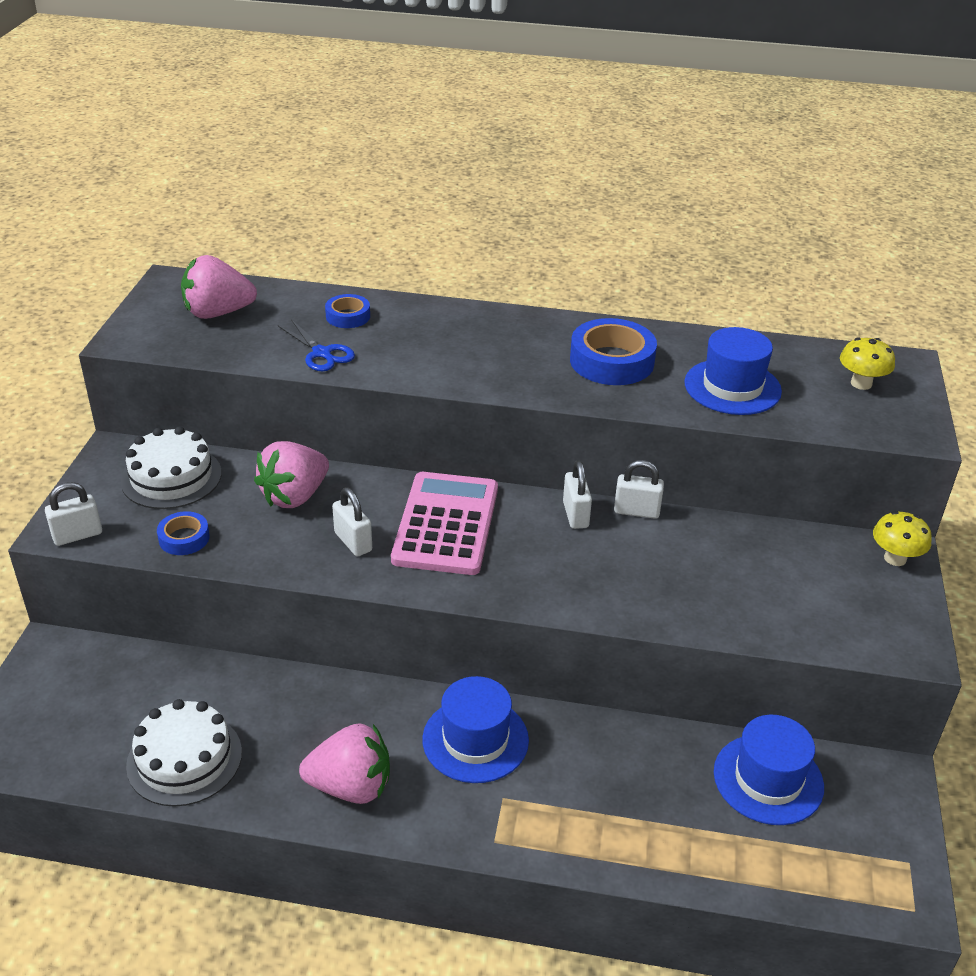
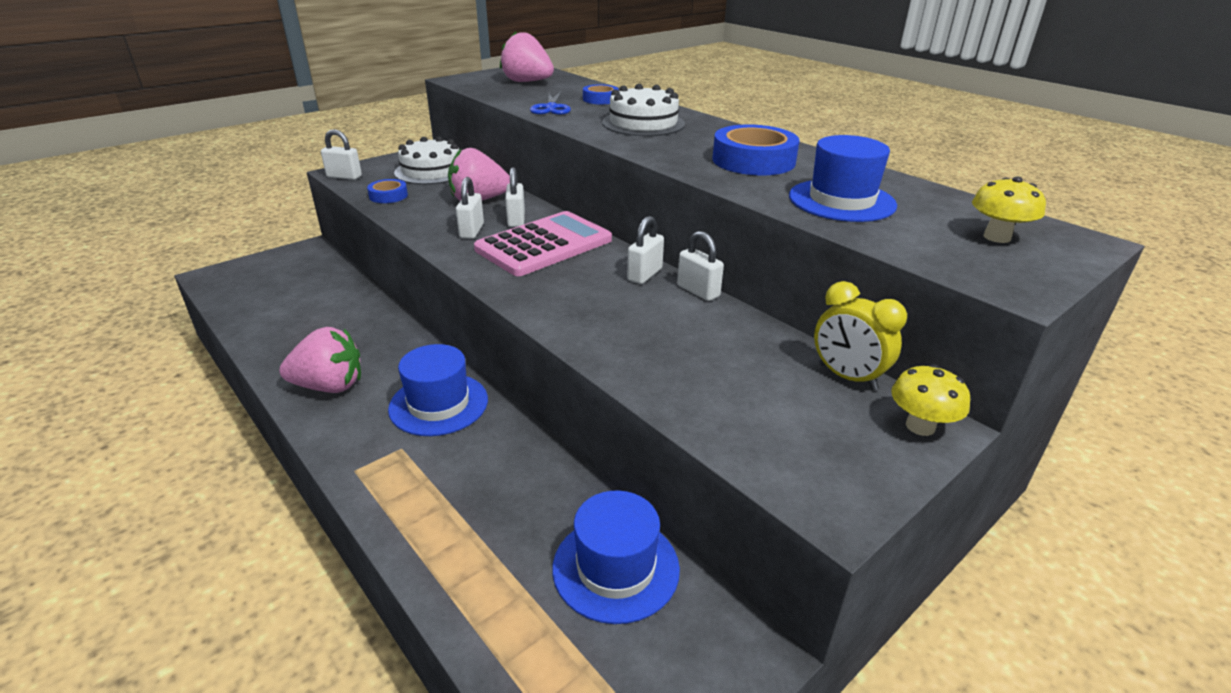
camera: 40 degrees right, 5 degrees down
(184, 759) = (279, 324): white cake -> white cake (643, 123)
(351, 786) = (329, 386): pink strawberry -> pink strawberry turned 45 degrees counterclockwise
(374, 505) = (516, 220): none -> white padlock
(818, 541) = (847, 377): none -> yellow clock

